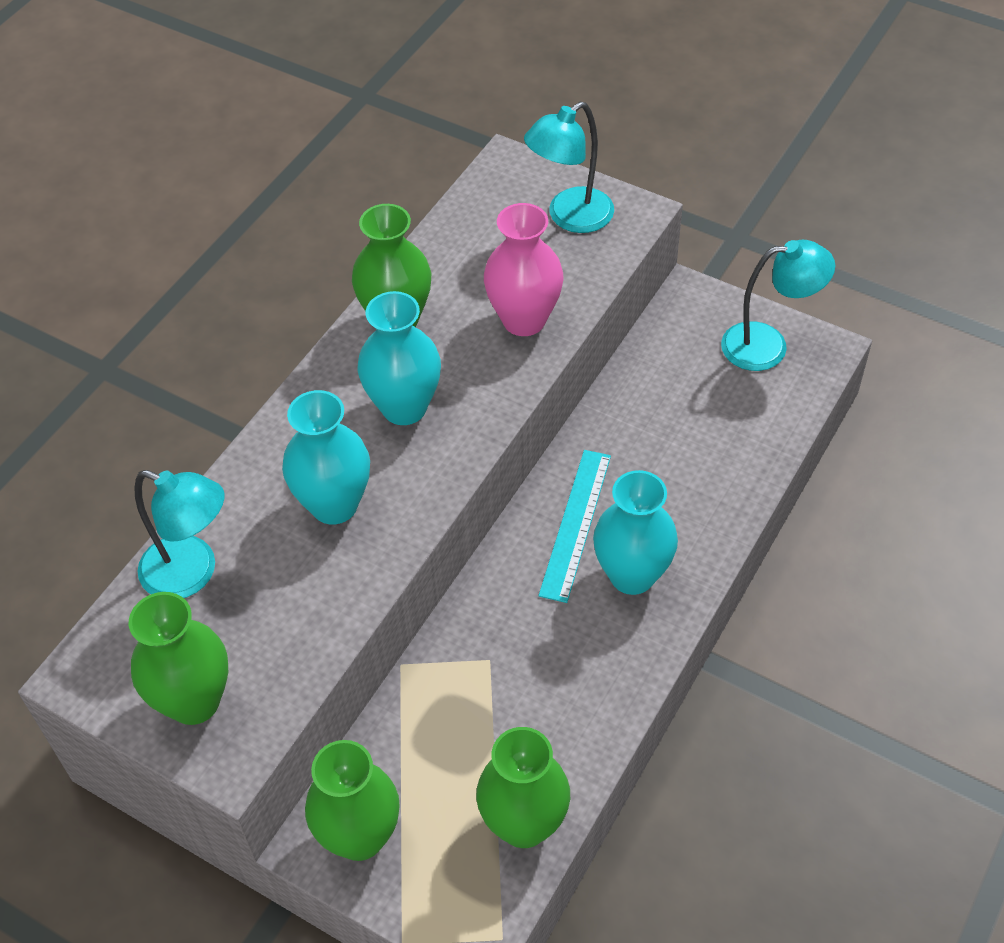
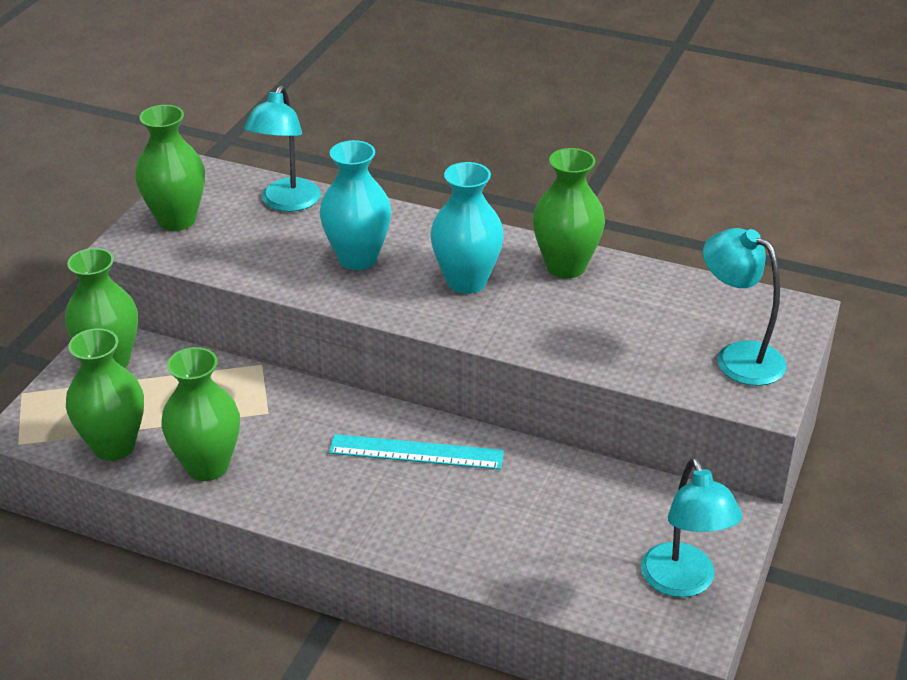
camera: 80 degrees right, 15 degrees down
(524, 320) = (588, 339): pink vase -> none
(571, 722) = (207, 466): none -> green vase
(632, 575) = (363, 493): turquoise vase -> none

